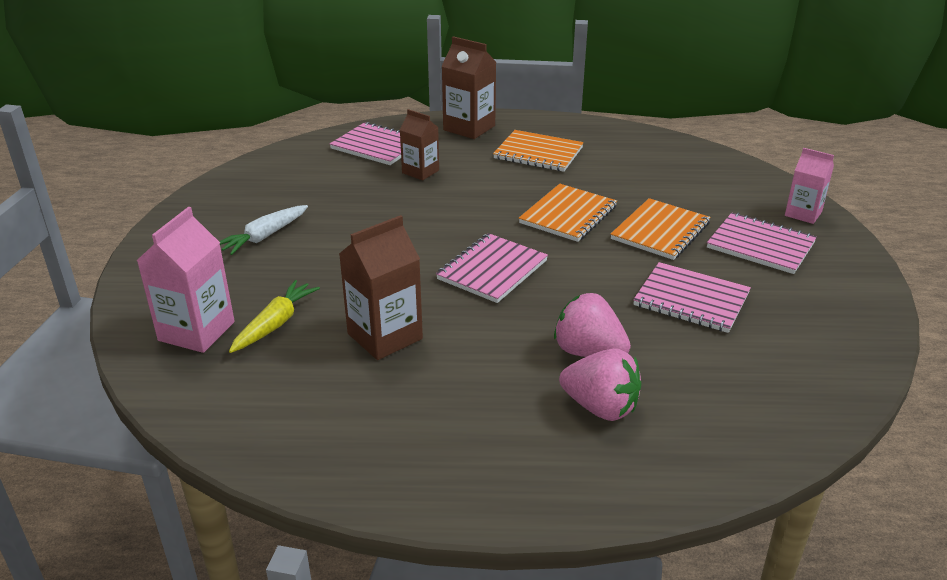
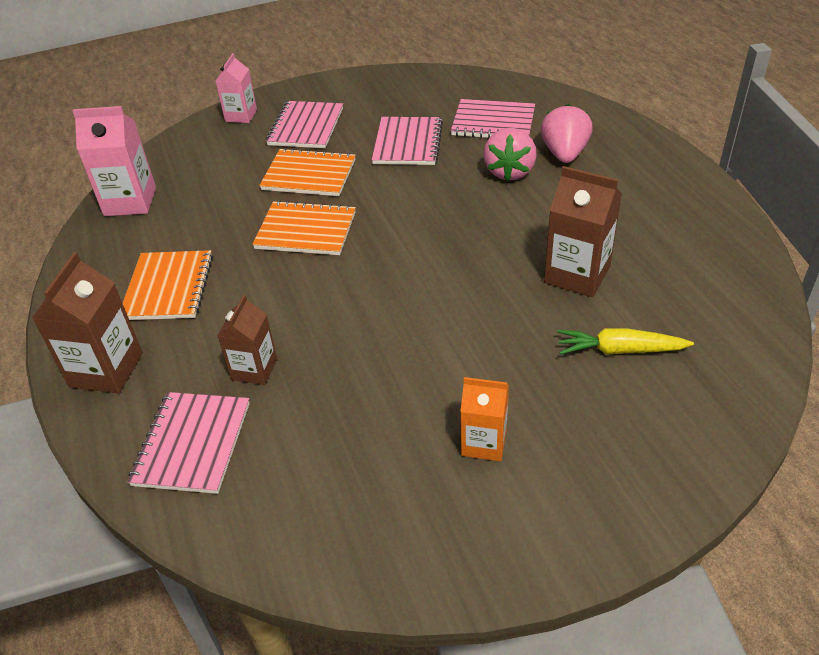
camera: 110 degrees left, 10 degrees up
(196, 331) = (678, 401): pink carton -> pink carton (130, 201)
(264, 237) = (484, 442): white carrot -> orange carton
(492, 270) = (433, 247): pink notebook -> pink notebook (493, 122)

